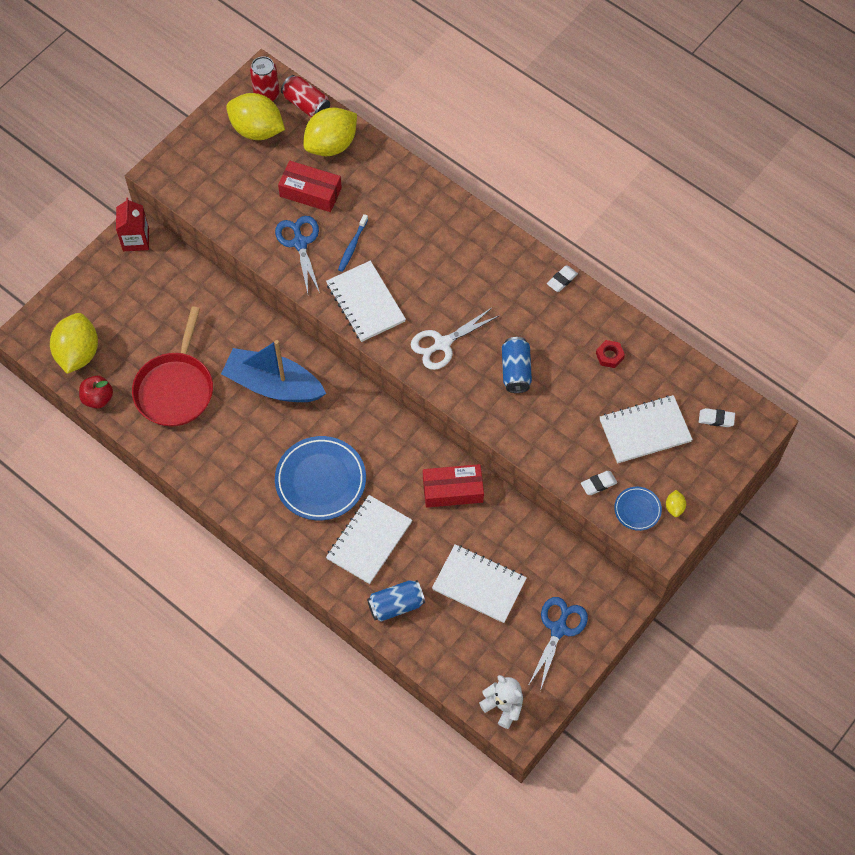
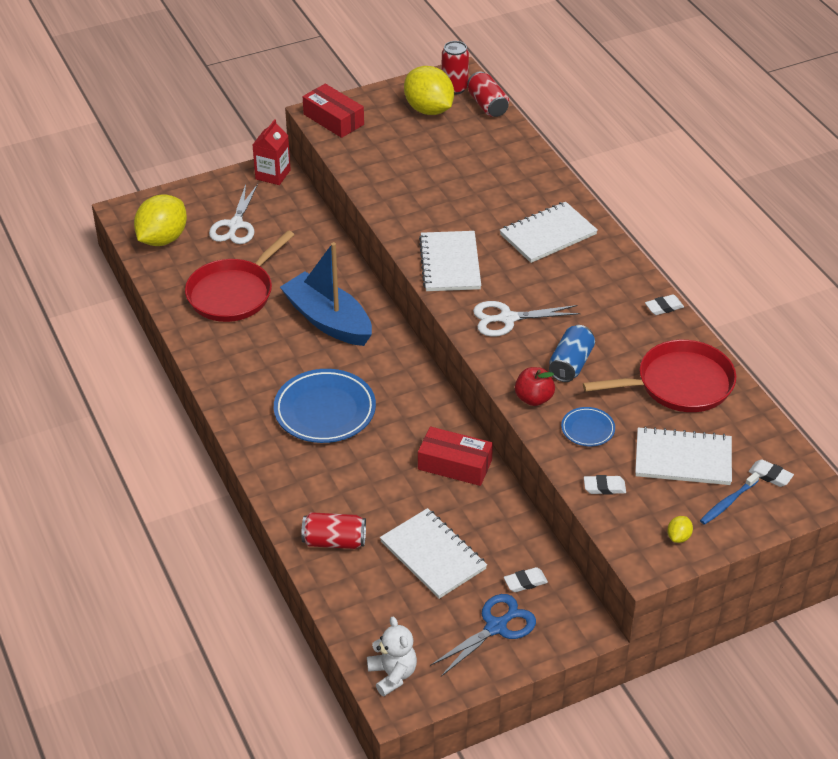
camera: 25 degrees right, 20 degrees down
(98, 398) = (157, 277): red apple -> red apple (533, 398)
(134, 312) = (235, 225): none -> white scissors
(300, 243) = (415, 200): blue scissors -> none
(310, 192) = (450, 167): red box -> red box (333, 119)
(331, 145) = (492, 139): yellow lemon -> none
(352, 246) = (465, 218): blue toothbrush -> blue toothbrush (728, 502)
(369, 540) = (342, 476): white notebook -> white notebook (548, 234)
(396, 605) = (334, 541): blue can -> red can
(561, 578) = (525, 582): none -> white eraser
(609, 356) = (679, 384): red nut -> red pan
(637, 509) = (635, 524): blue plate -> blue plate (587, 429)

